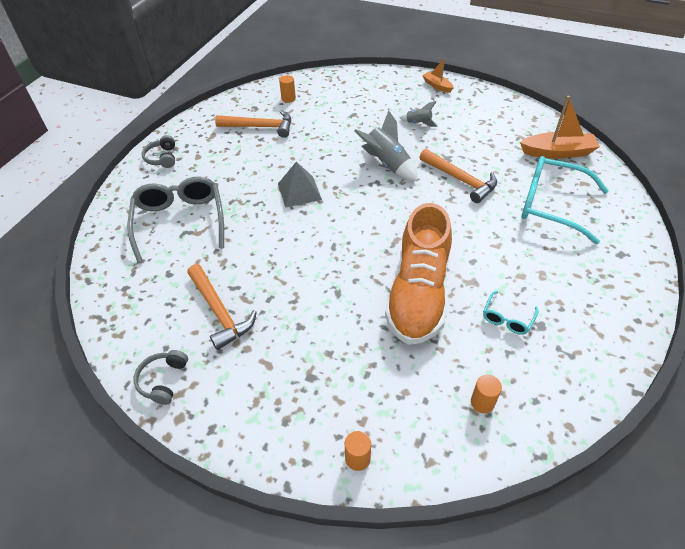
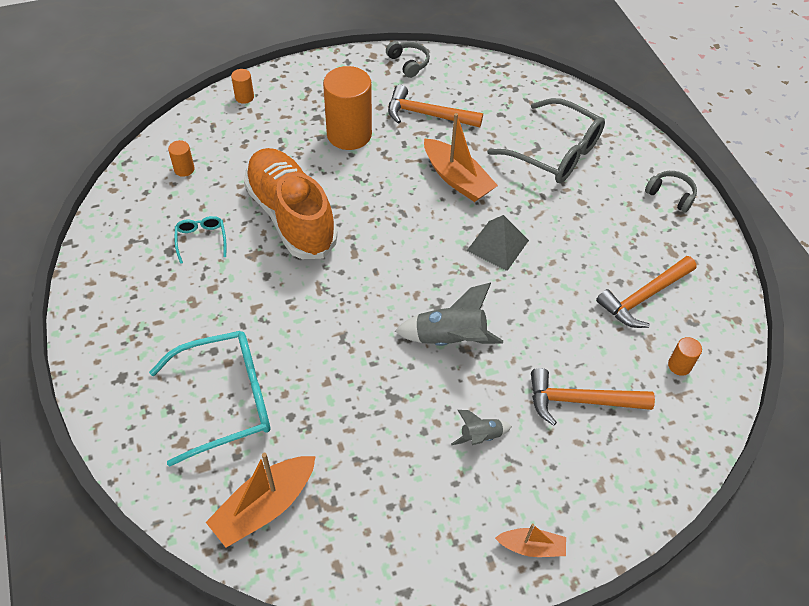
camera: 135 degrees right, 5 degrees up
(268, 245) = (457, 179): none -> orange boat
(302, 337) = (349, 134): none -> orange cylinder
(460, 180) = (352, 371): orange hammer -> orange hammer (581, 401)

